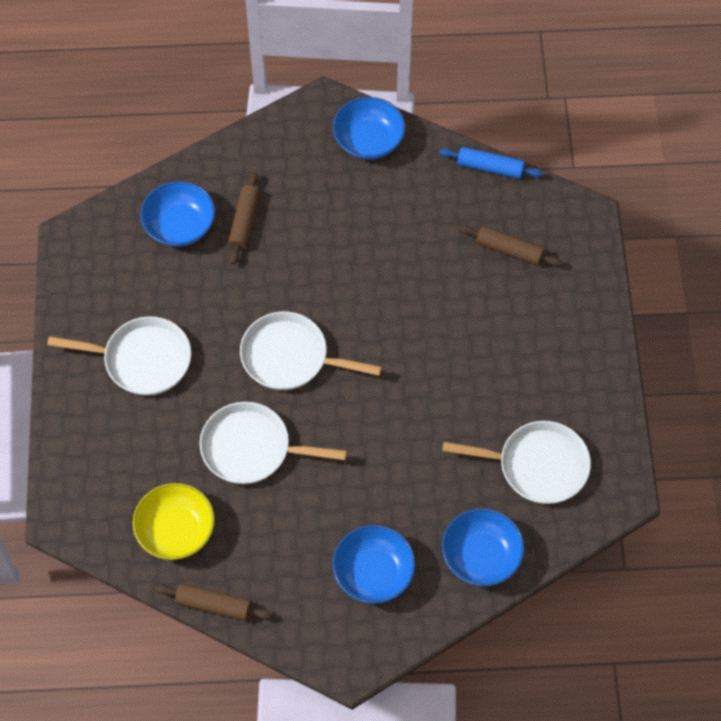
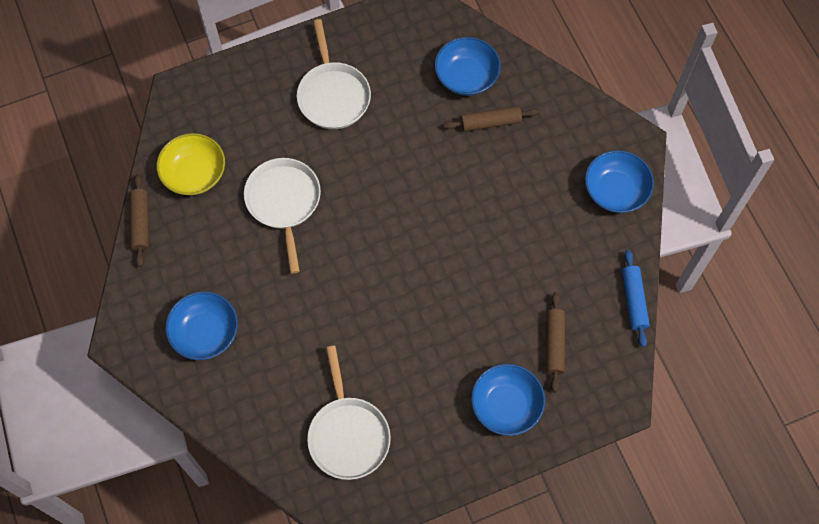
camera: 70 degrees right, 5 degrees up
(290, 357) = (377, 202): white pan -> none
(481, 556) = (247, 414): blue bowl -> blue bowl (506, 405)

